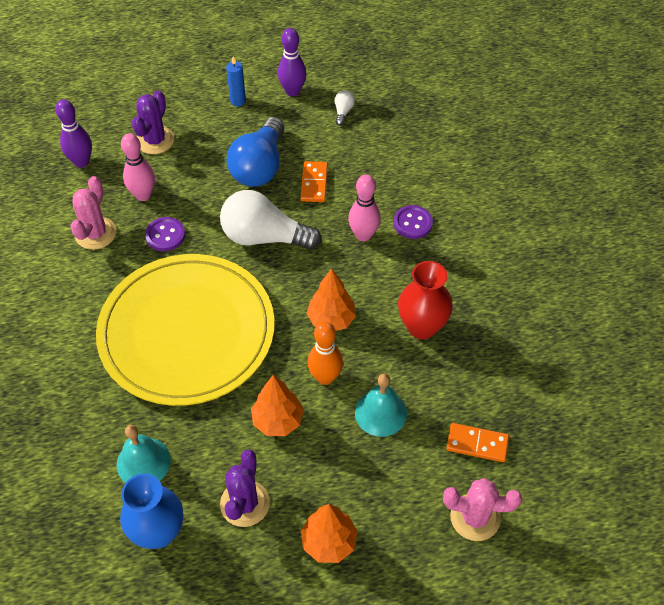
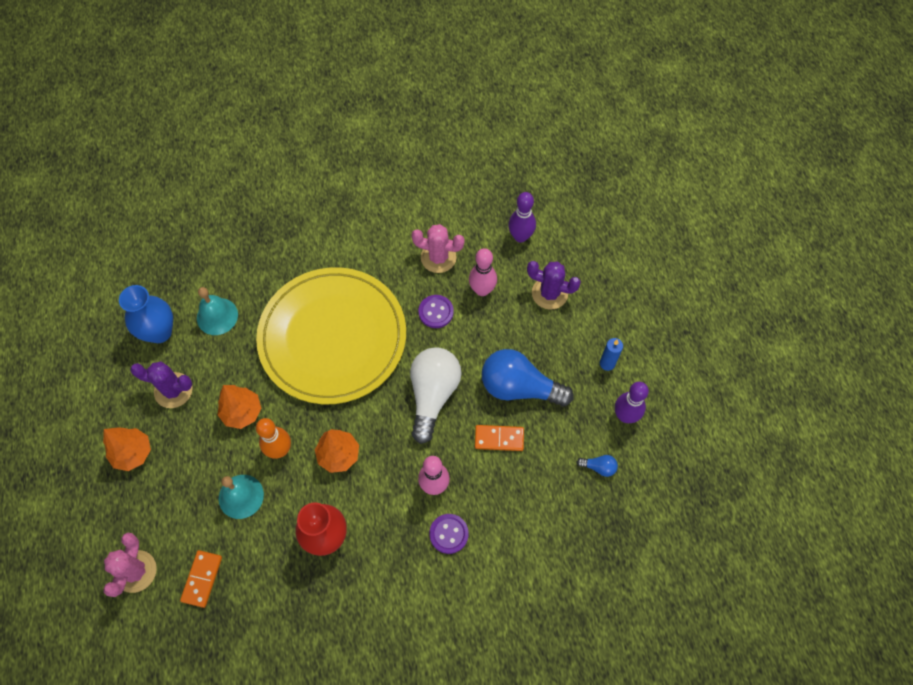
camera: 90 degrees right, 10 degrees up
(343, 112) = (599, 467): white light bulb -> blue light bulb

